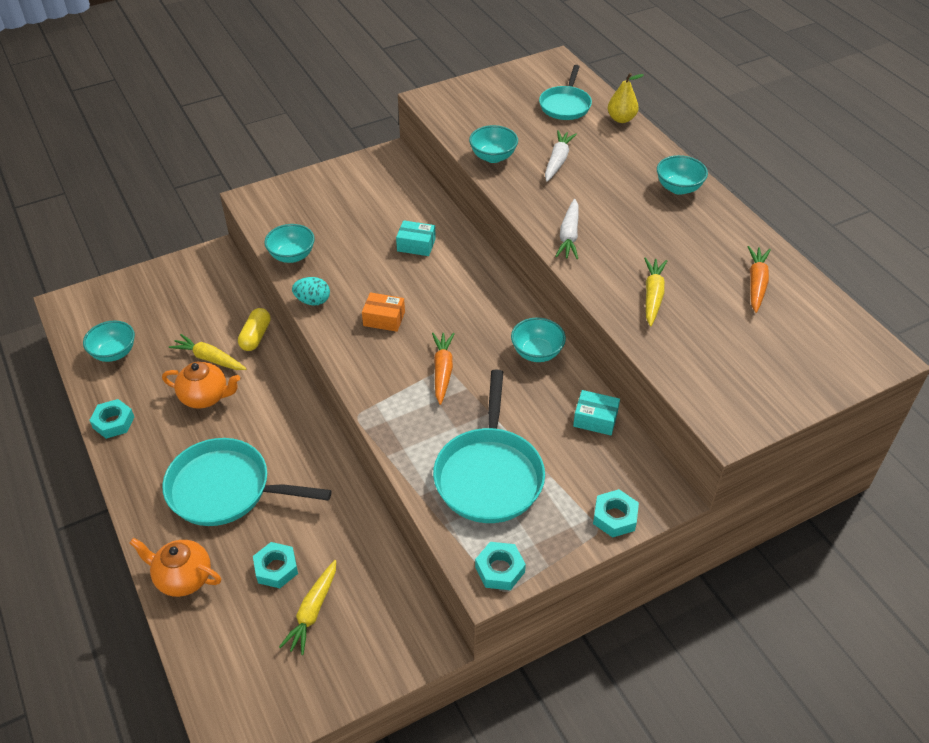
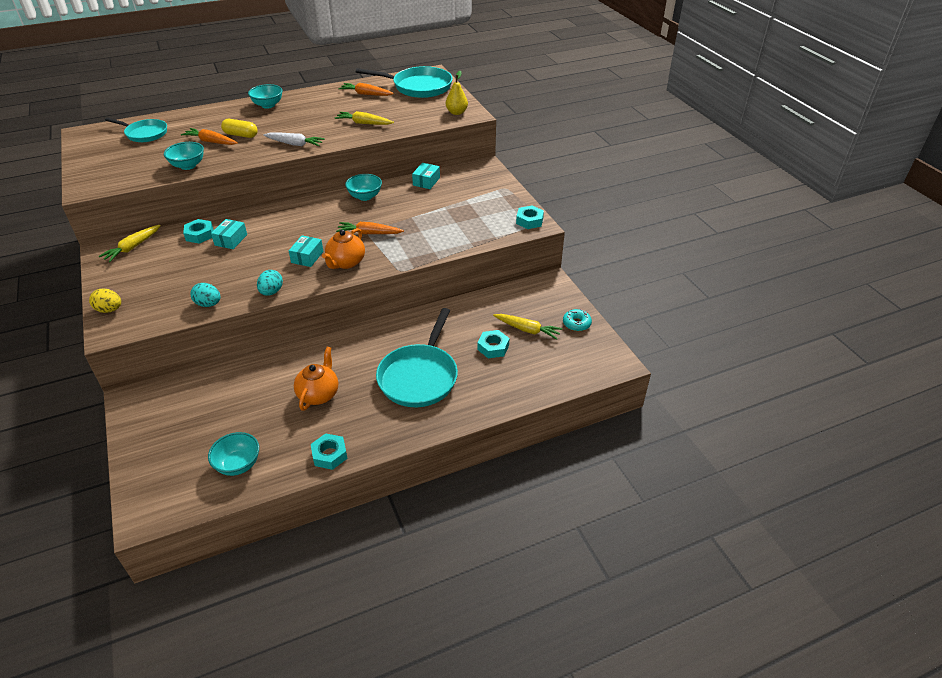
camera: 85 degrees left, 5 degrees down
(183, 578) = (496, 395): orange teapot -> orange teapot (346, 262)
(209, 358) = (273, 394): yellow carrot -> yellow carrot (132, 247)
(255, 336) = (258, 366): yellow capsule -> yellow capsule (241, 135)
(285, 189) = (109, 310): none -> yellow egg
(292, 256) = (208, 304): turquoise bowl -> turquoise egg
(326, 682) = (576, 323): none -> turquoise donut
(384, 319) = (307, 257): orange box -> turquoise box
(489, 475) = (461, 220): turquoise pan -> turquoise pan (418, 87)
(558, 161) = (211, 142): white carrot -> orange carrot
(615, 517) = (497, 182): turquoise nut -> turquoise nut (199, 235)
(621, 119) = (179, 115): yellow pear -> yellow pear (456, 112)

